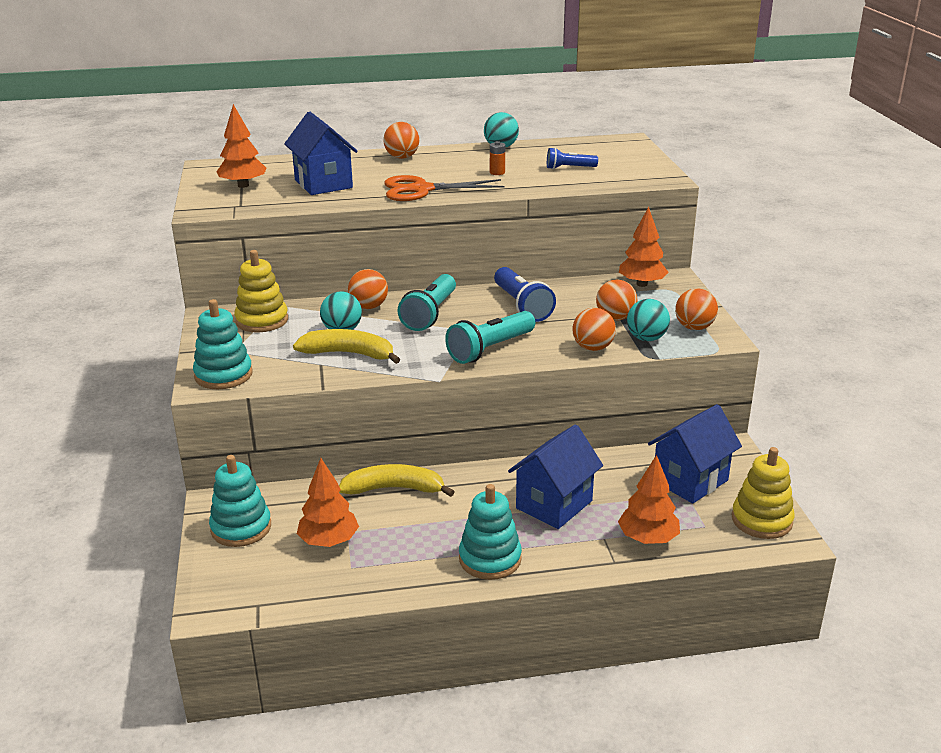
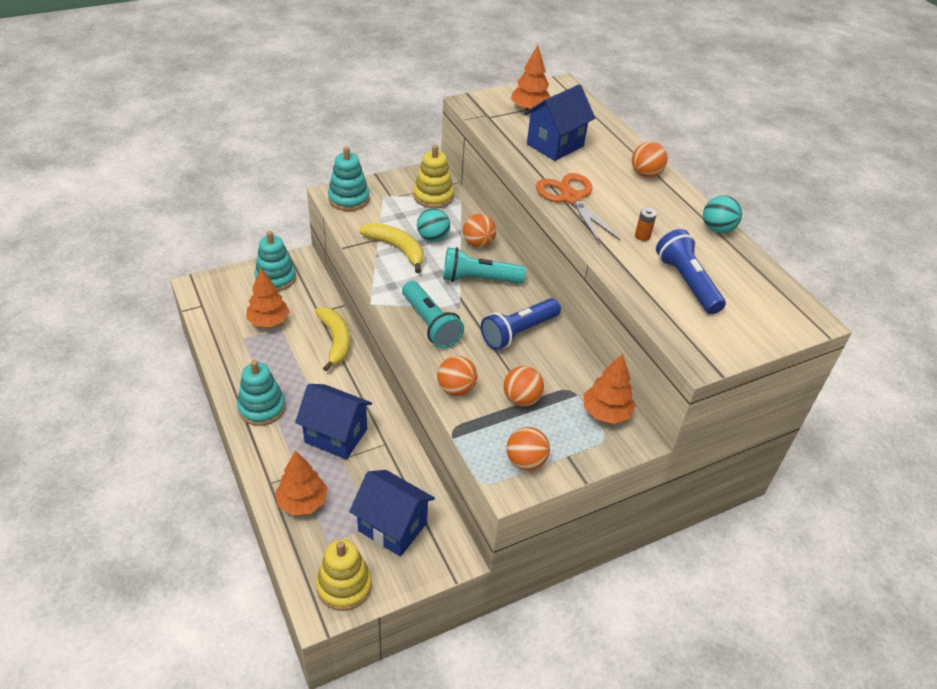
camera: 70 degrees right, 15 degrees up
(349, 354) = (397, 249): yellow banana -> yellow banana turned 45 degrees counterclockwise
(490, 349) = (430, 324): turquoise flashlight -> turquoise flashlight turned 150 degrees counterclockwise
(569, 168) = (686, 282): blue flashlight -> blue flashlight, size x1.70
(646, 338) = (488, 425): turquoise ball -> none

